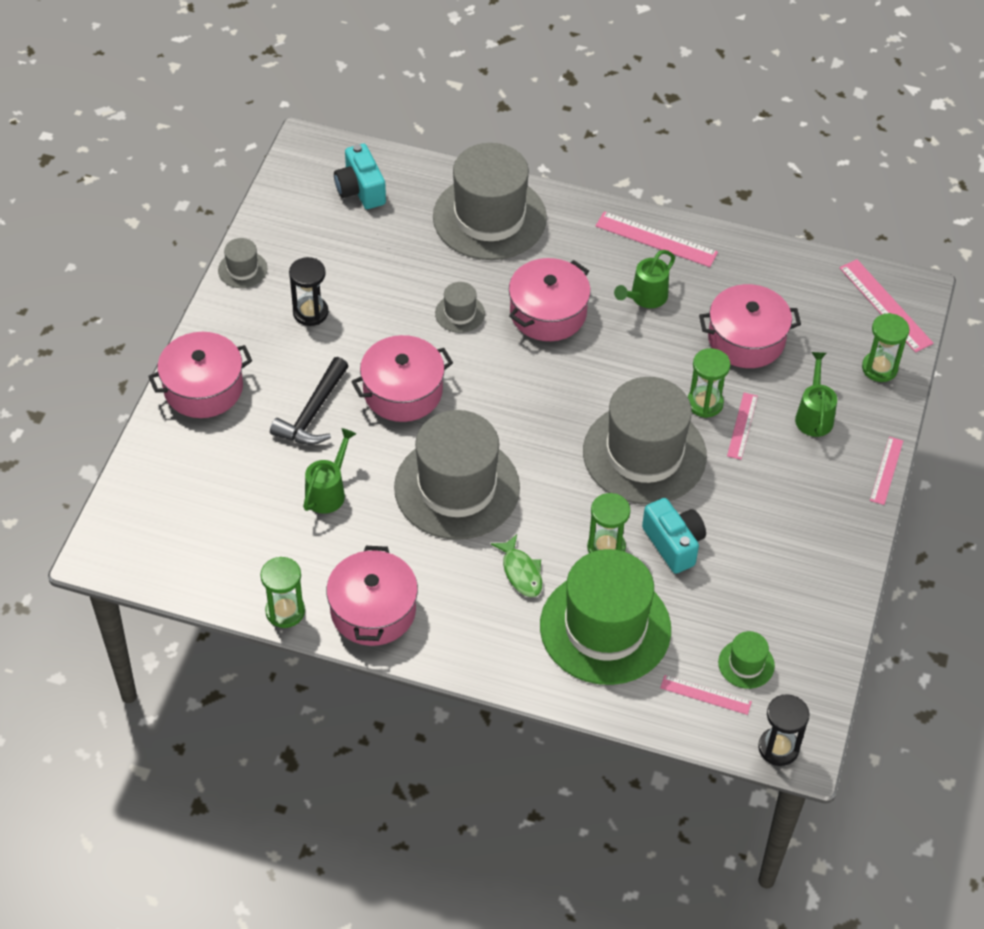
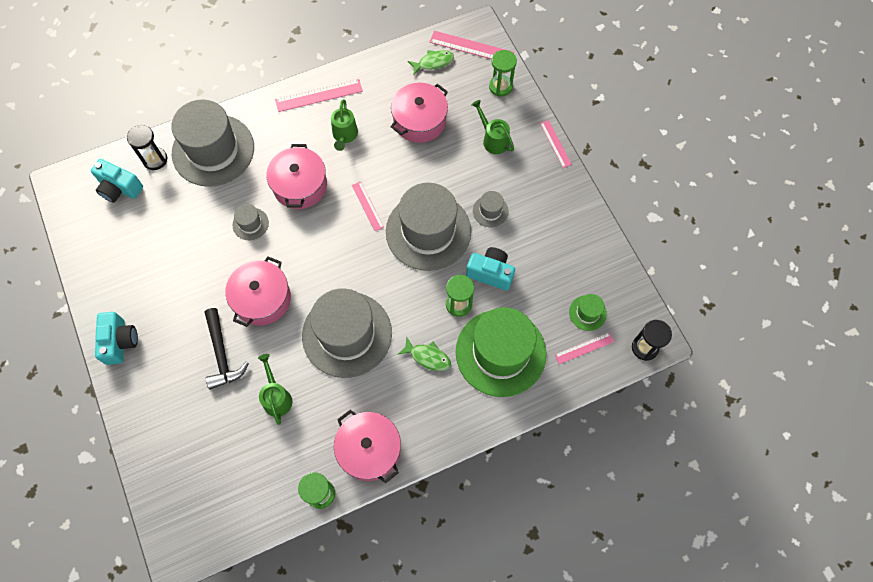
camera: 40 degrees left, 15 degrees up
(203, 388) = (140, 391): pink pot -> none
(227, 330) = (120, 342): none -> turquoise camera
(242, 269) = (93, 295): grey hat -> grey hat (490, 211)
(310, 312) = (161, 291): black hourglass -> black hourglass (155, 159)
(705, 403) = (432, 176): green hourglass -> none
(742, 426) = (463, 174): pink ruler -> pink ruler (367, 206)
(823, 291) = (433, 62): none -> green fish

